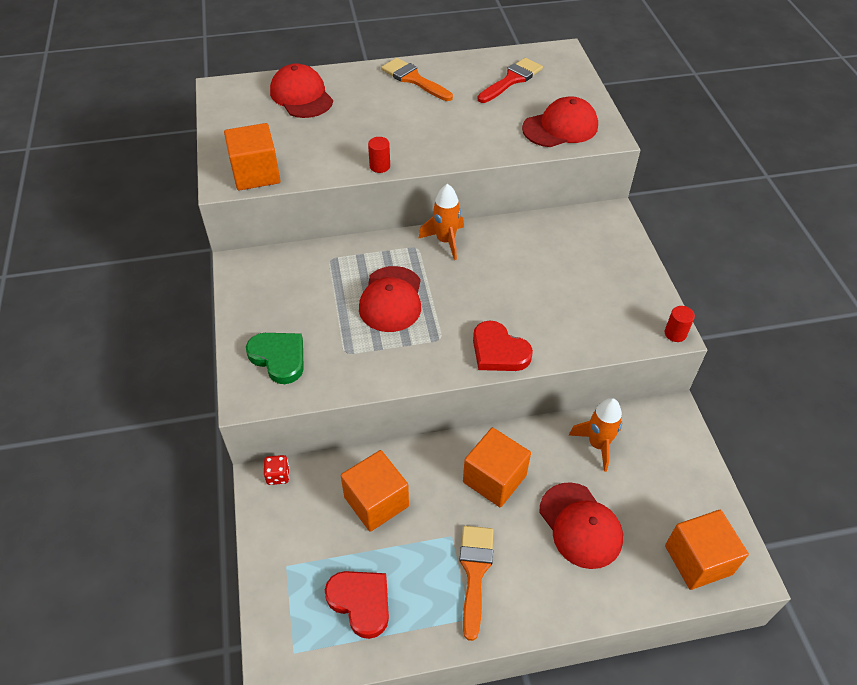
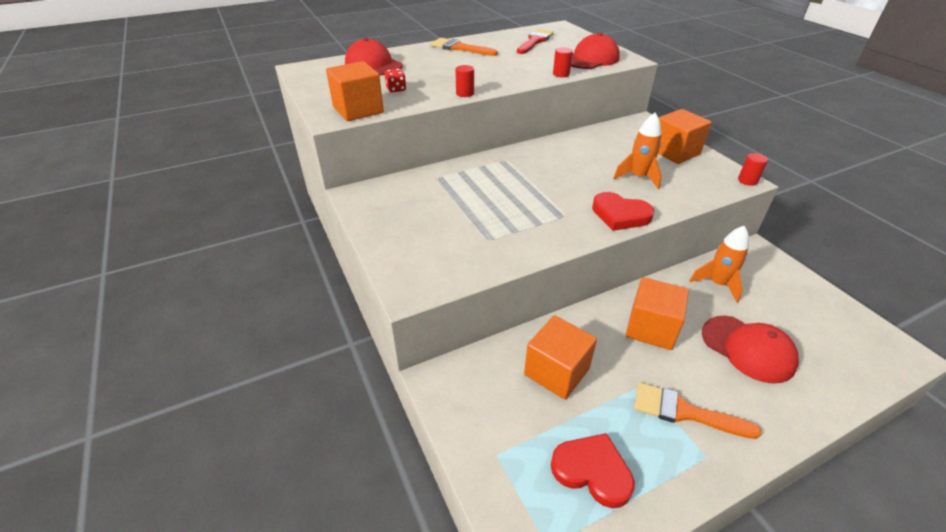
camera: 15 degrees left, 10 degrees down
(278, 475) = (449, 370): red dice -> red dice (396, 89)
(279, 358) = (426, 254): green heart -> none
(391, 299) = (506, 196): red cap -> none
(445, 241) = (527, 153): orange rocket -> orange rocket (638, 177)
(475, 572) = (684, 412): orange brush -> orange brush turned 60 degrees counterclockwise
(507, 150) = (561, 74): none -> red cylinder
(698, 560) = (861, 353): orange cube -> orange cube (675, 152)

